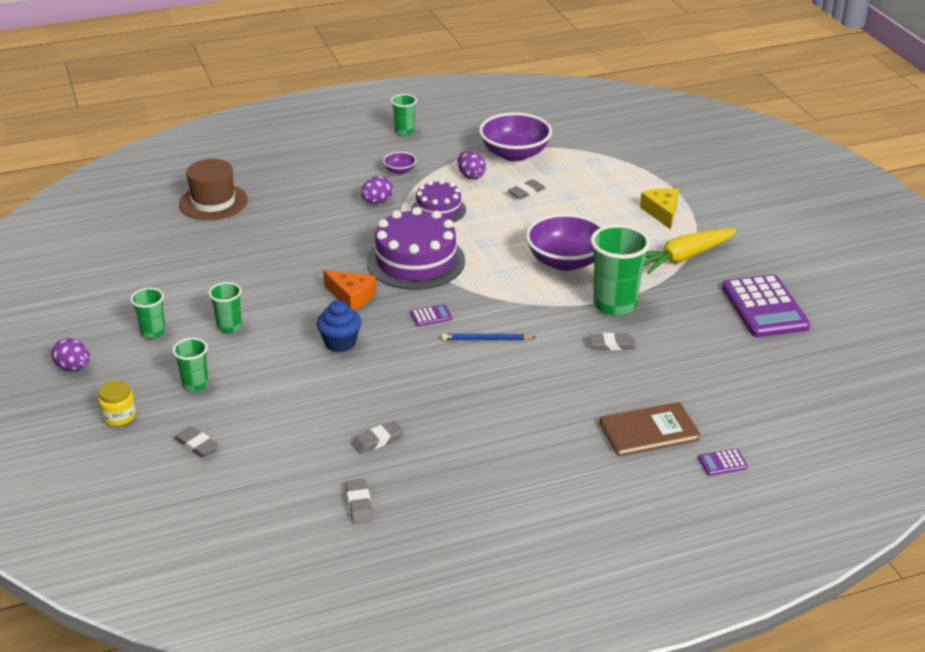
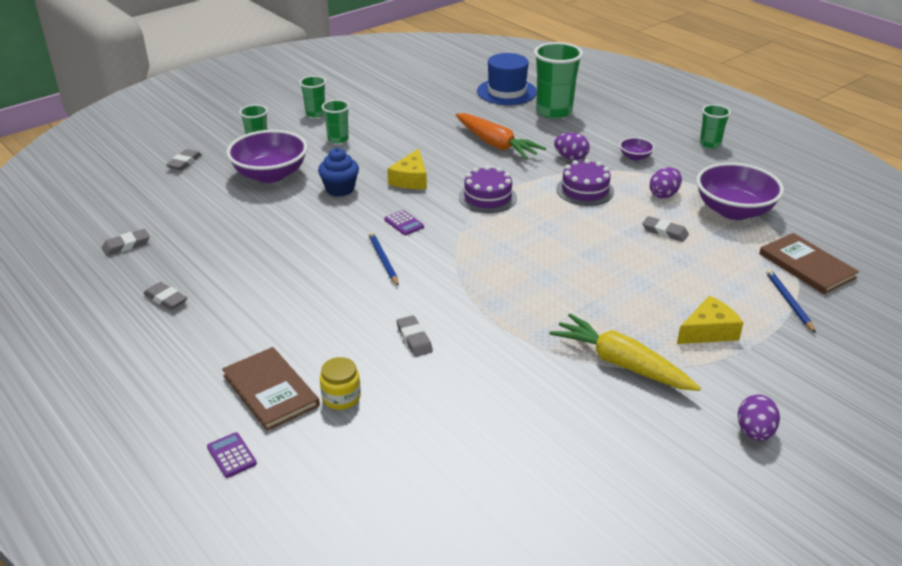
camera: 70 degrees right, 0 degrees up
(73, 368) = (260, 98): purple egg -> purple egg (754, 432)
(119, 416) = (210, 127): yellow jar -> yellow jar (341, 397)
(213, 202) = (506, 92): brown hat -> blue hat
(320, 234) = (496, 144): none -> orange carrot
(352, 296) = (411, 179): orange cheese -> yellow cheese
(377, 440) = (211, 236): grey eraser -> grey eraser (166, 299)
(416, 261) = (487, 197): purple cake -> purple cake, size x0.59
(565, 261) = (550, 281): purple bowl -> purple bowl (270, 175)
(604, 150) = (806, 266): none -> brown book
(615, 305) = (490, 328): green cup -> green cup (554, 111)
(643, 171) = (788, 302): none -> blue pencil
(764, 307) = (560, 450): purple calculator -> none

